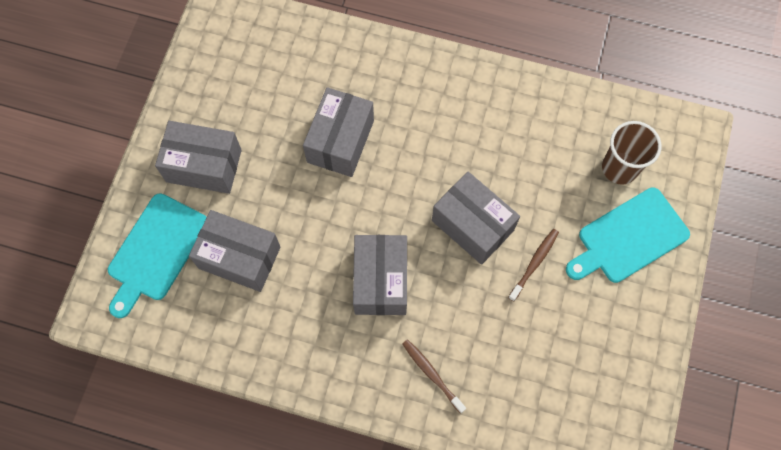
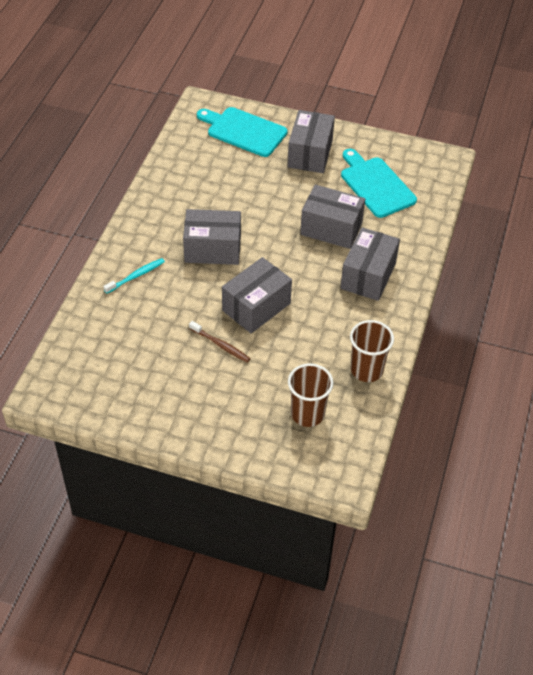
camera: 90 degrees right, 20 degrees down
(239, 257) = (237, 173): grey box -> grey box (368, 276)
(432, 374) = (136, 276): brown toothbrush -> turquoise toothbrush
(554, 108) = (366, 370): none -> brown cup
(629, 237) = (240, 414): turquoise cutting board -> turquoise cutting board (376, 185)

